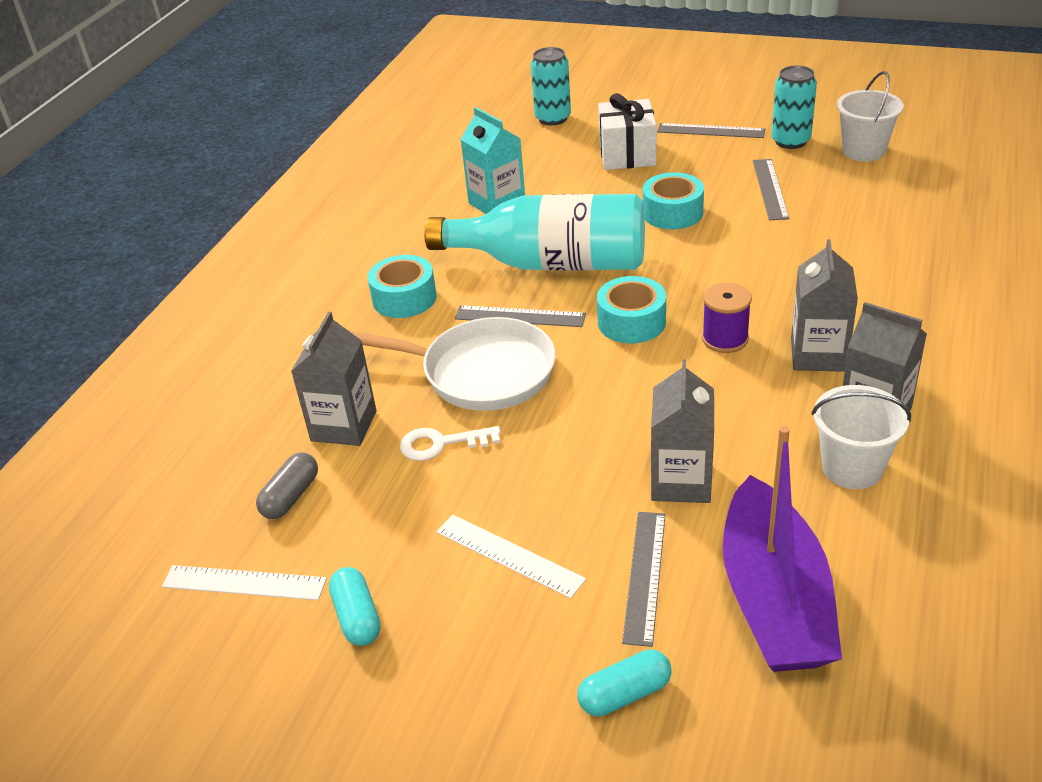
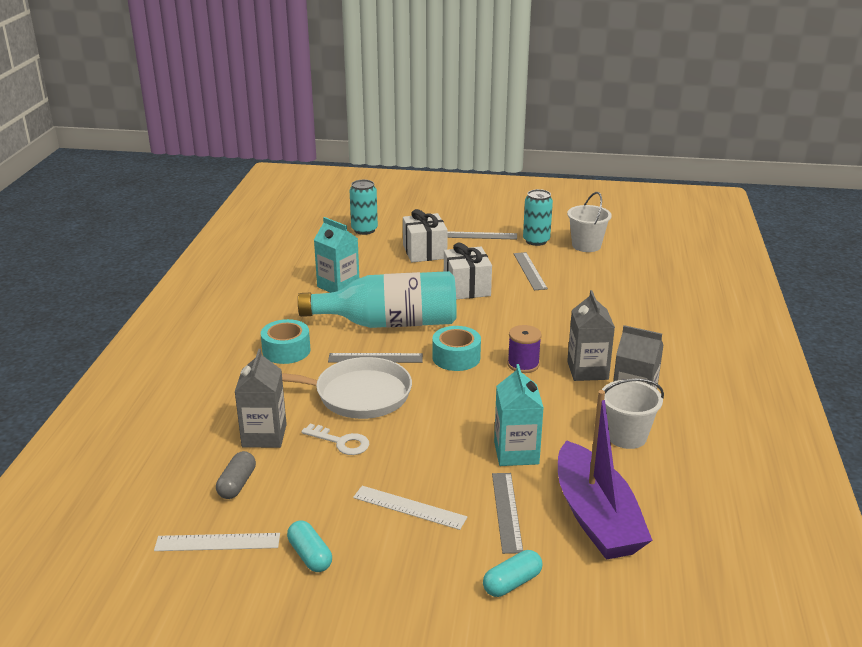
camera: 15 degrees left, 10 degrees down
(441, 444) = (341, 442): white key -> white key turned 135 degrees counterclockwise
(672, 213) = (466, 288): turquoise tape -> white gift
(681, 481) = (516, 453): grey carton -> turquoise carton

